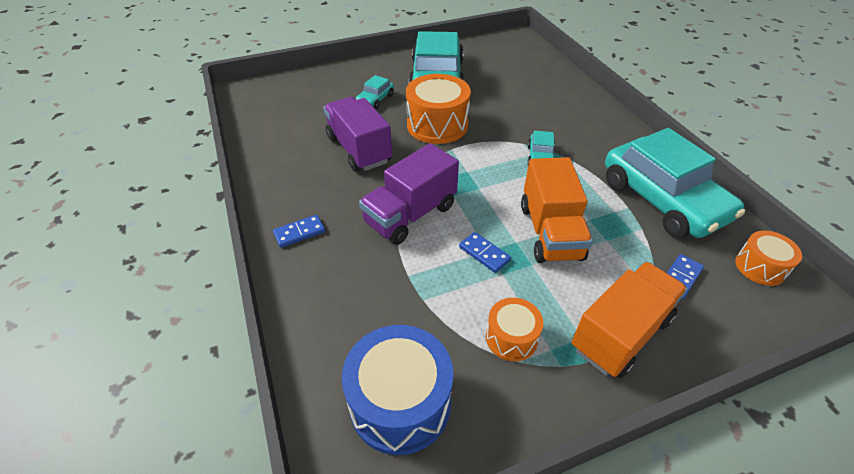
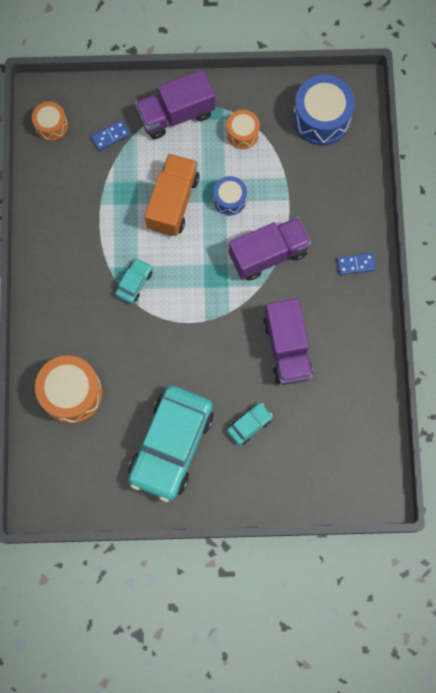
camera: 160 degrees left, 30 degrees up
(437, 125) = (204, 359): orange drum -> orange drum (72, 393)
(484, 253) = (229, 199): blue domino -> blue drum
(620, 333) = (176, 114): orange truck -> purple truck
(662, 200) = (69, 202): turquoise car -> none

